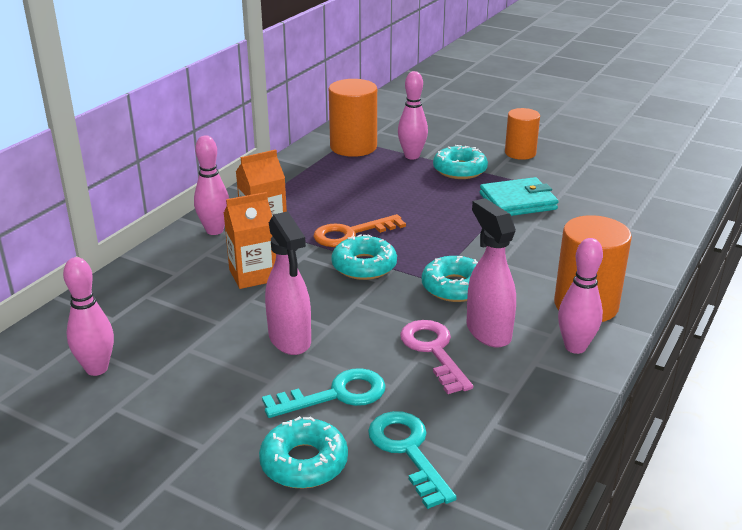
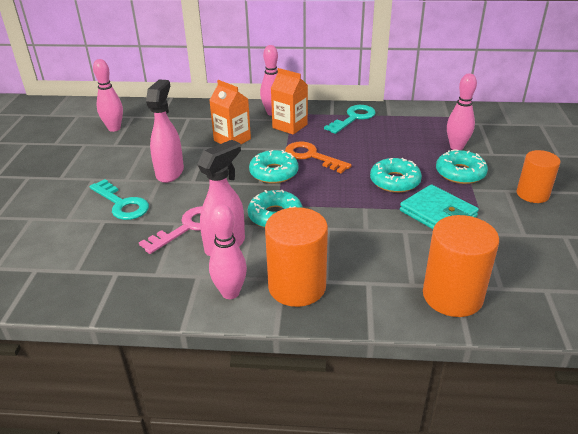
camera: 65 degrees right, 5 degrees up
(290, 340) = (170, 172): pink spray bottle -> pink spray bottle turned 150 degrees clockwise
(304, 462) = (55, 212): turquoise donut -> turquoise donut (395, 181)
(353, 147) = (439, 121): orange cylinder -> orange cylinder (452, 296)
(407, 451) = (76, 245): turquoise key -> turquoise key (353, 118)

